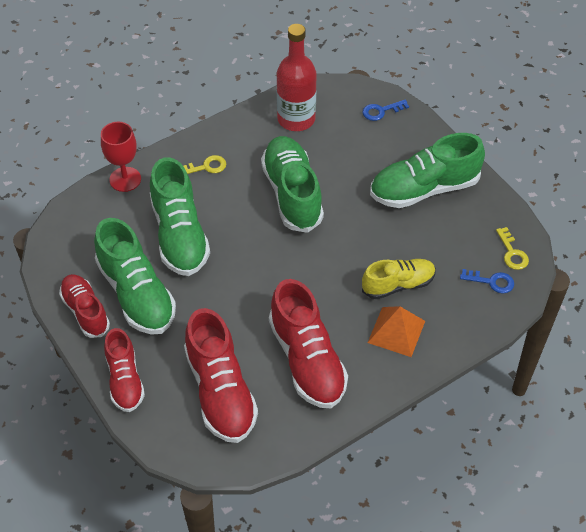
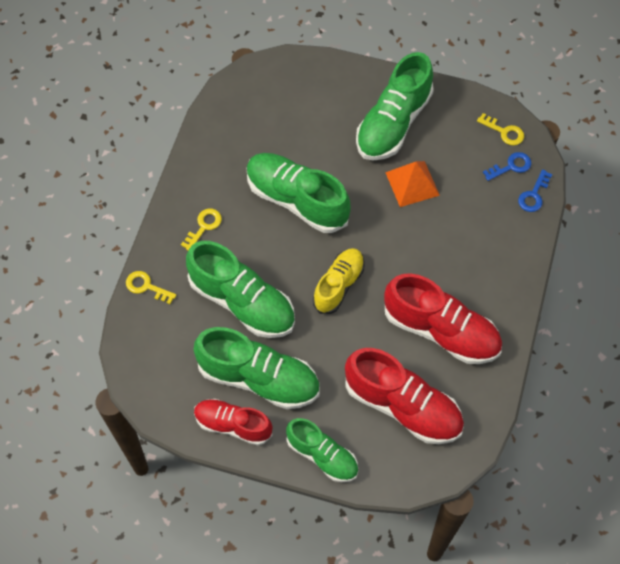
camera: 40 degrees left, 10 degrees up
(125, 179) = (147, 287): red goblet -> yellow key
(125, 380) = (322, 455): red shoe -> green shoe
(296, 119) = (235, 131): red bottle -> none
(381, 111) = (297, 76): blue key -> blue key (533, 195)
(396, 331) = (482, 258): orange pyramid -> orange pyramid (412, 183)
(398, 285) = (448, 219): yellow shoe -> yellow shoe (338, 285)

